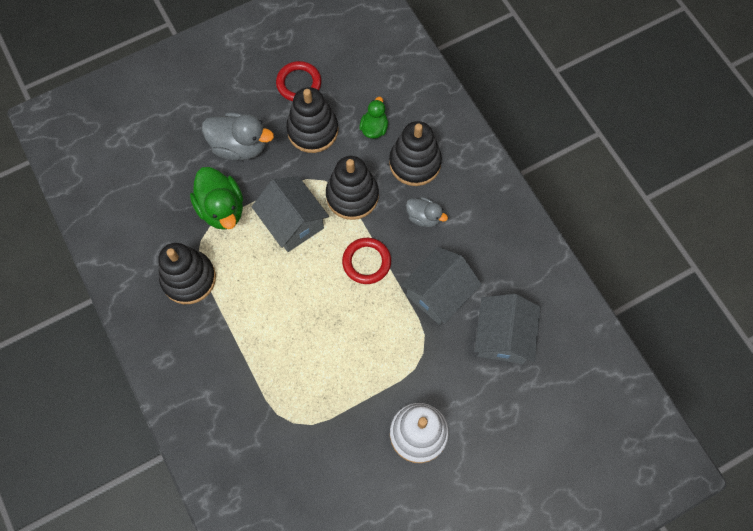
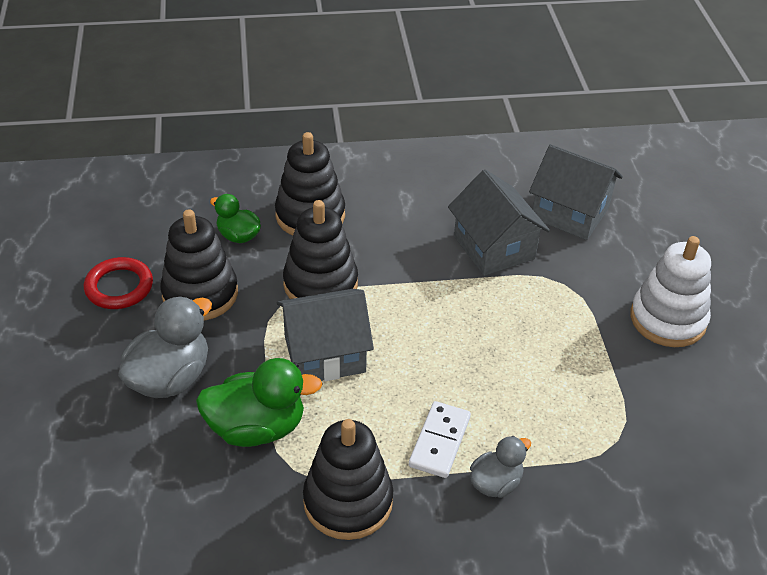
camera: 70 degrees left, 25 degrees down
(250, 314) = (439, 441): none -> white domino
(366, 262) = (421, 298): red ring -> none
(424, 217) = (387, 230): grey duck -> grey duck (495, 483)

